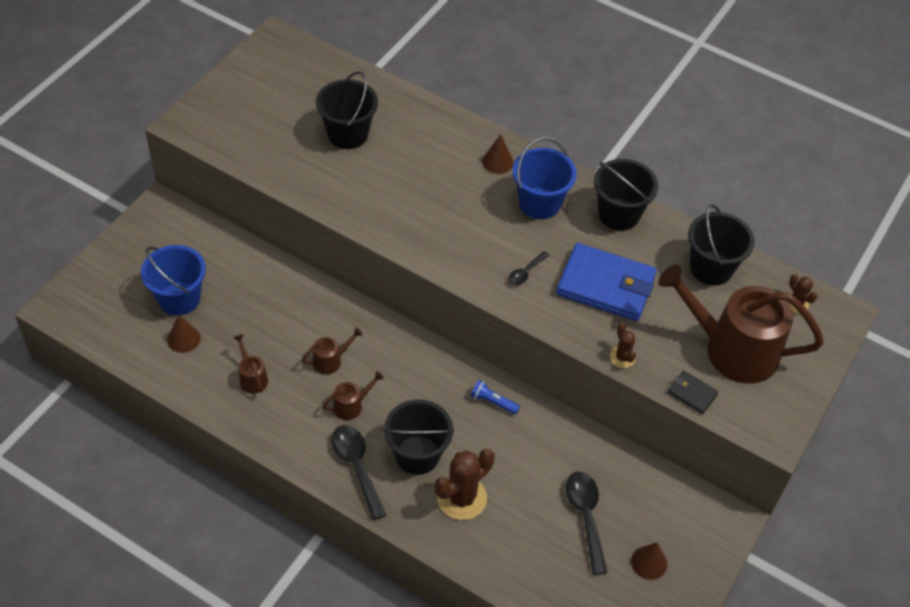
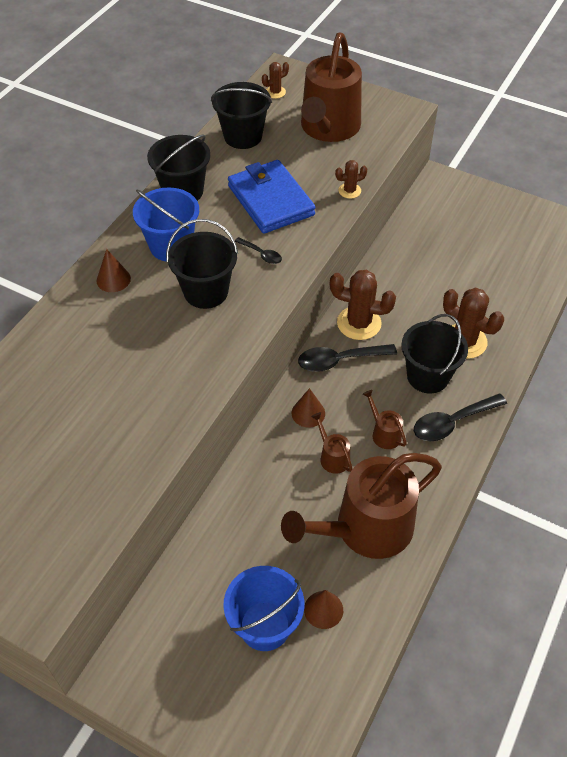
camera: 90 degrees left, 0 degrees up
(252, 378) = (366, 528): brown watering can -> brown watering can, size x2.45
(348, 134) = (65, 416): black bucket -> black bucket (206, 292)
(493, 402) = (359, 323): blue flashlight -> brown cactus
(585, 517) = (459, 260): black spoon -> black spoon (339, 360)
(605, 285) = (271, 200): blue wallet -> blue wallet turned 45 degrees counterclockwise
(649, 562) = (489, 224): brown cone -> brown cone (308, 413)
(692, 394) = (378, 151): black wallet -> none

